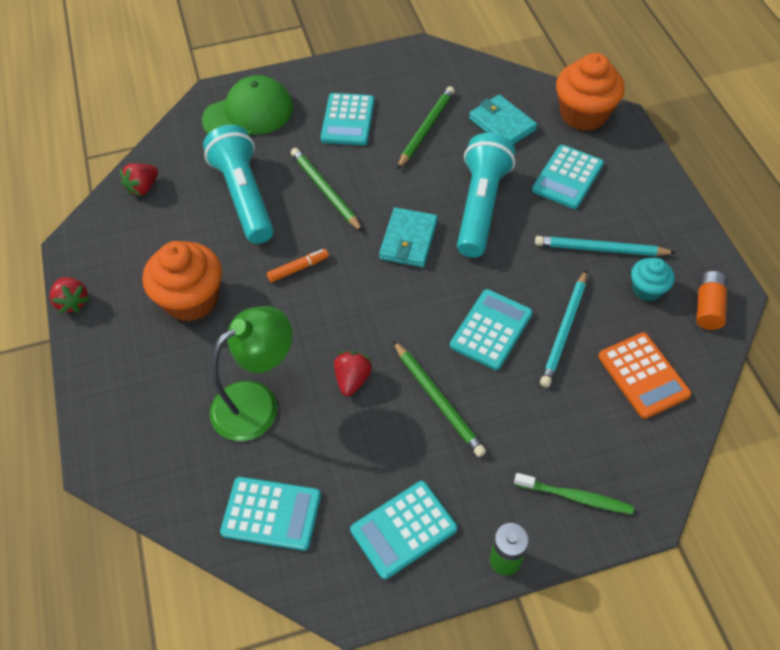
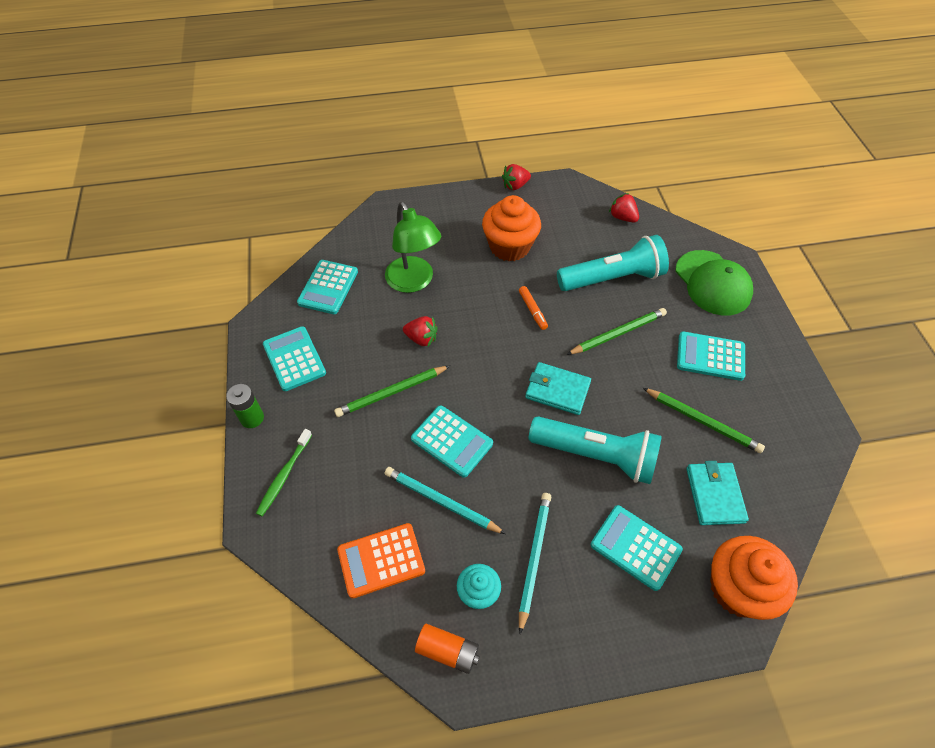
camera: 95 degrees right, 0 degrees up
(502, 124) = (714, 495): turquoise wallet -> turquoise wallet turned 60 degrees counterclockwise

